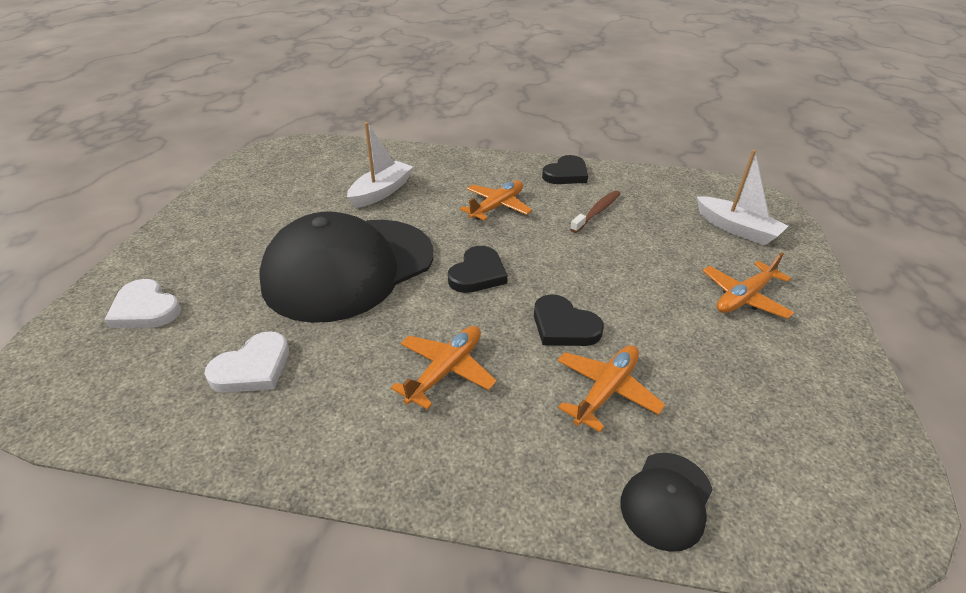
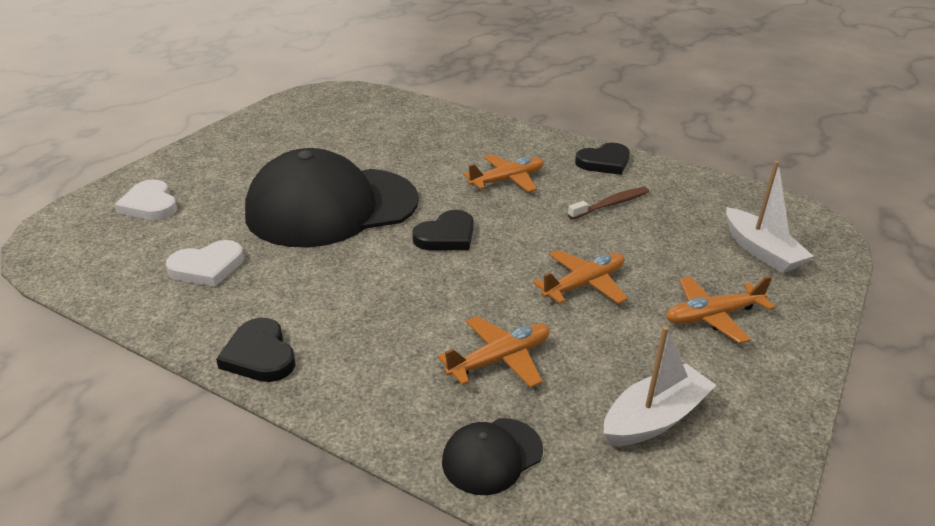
camera: 20 degrees right, 5 degrees down
(381, 192) = (402, 147): white boat -> white boat (654, 418)
(445, 371) = (363, 307): orange plane -> orange plane (584, 284)
(564, 326) = (498, 298): black heart -> black heart (259, 355)

